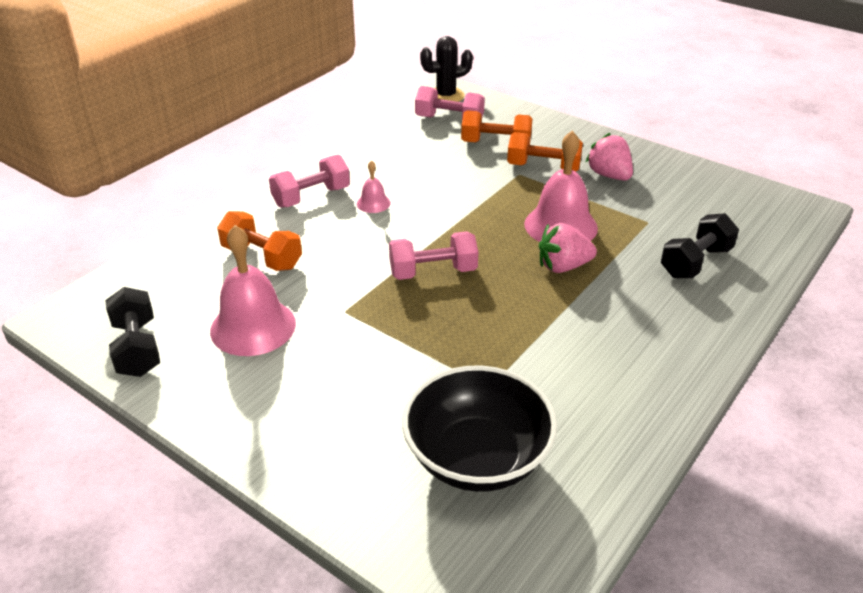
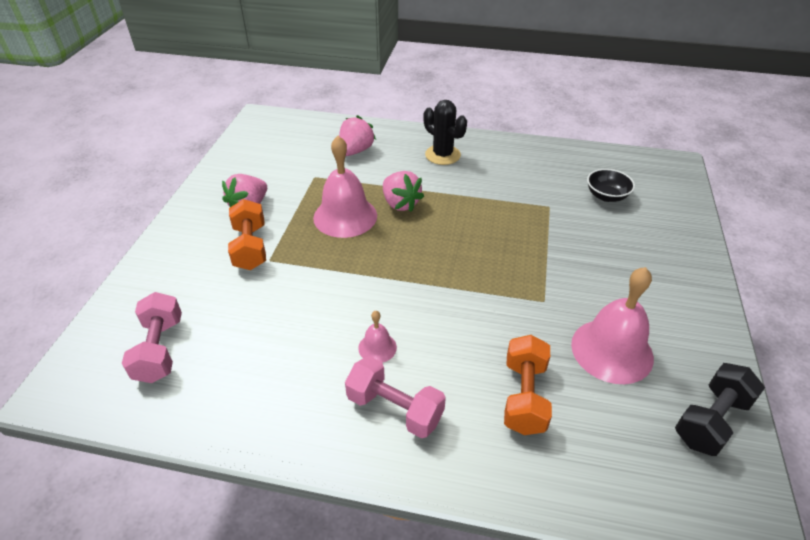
camera: 115 degrees left, 5 degrees up
(433, 272) = (456, 267): pink dumbbell -> none
(446, 96) = (85, 377): black cactus -> black cactus (442, 155)
(477, 458) = (606, 196): black bowl -> black bowl, size x0.50
(496, 144) = (211, 292): orange dumbbell -> none
(695, 262) = (355, 151): black dumbbell -> pink strawberry

